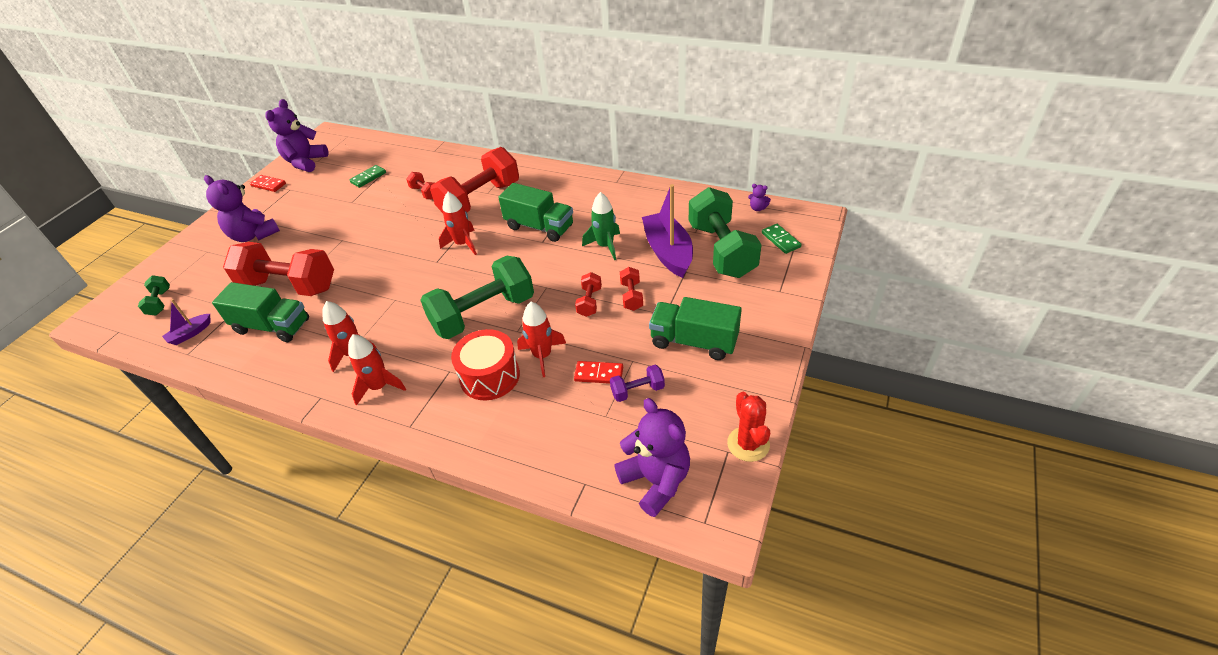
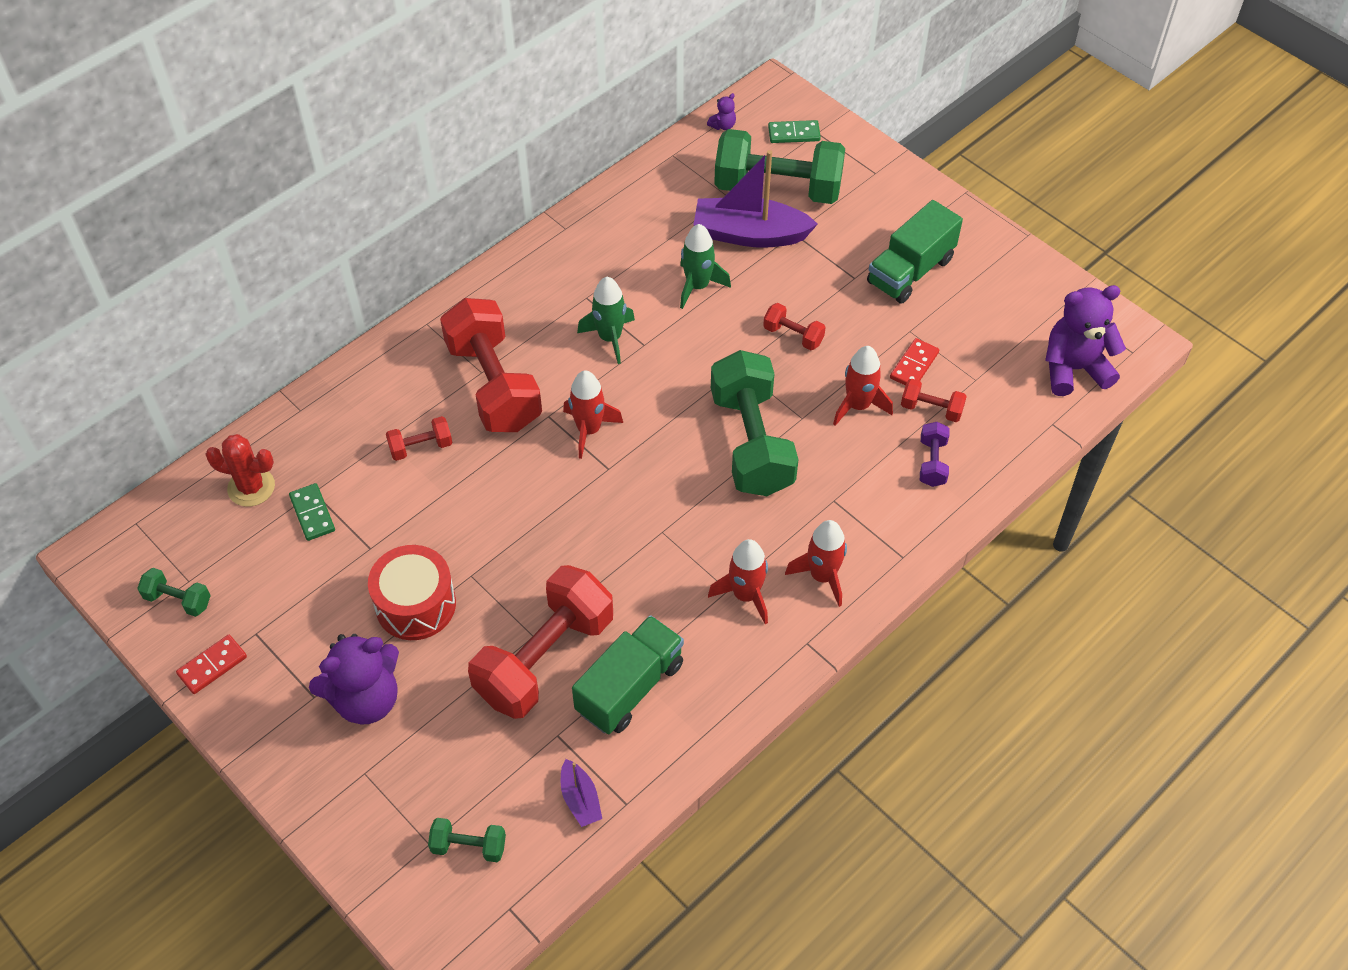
camera: 70 degrees left, 10 degrees up
(305, 162) = (178, 600): purple teddy bear -> green dumbbell
(490, 376) = (864, 463): red drum -> red drum (415, 604)
(539, 227) = (610, 338): green truck -> green rocket
(631, 296) = (807, 295): red dumbbell -> red dumbbell (931, 409)
(637, 390) = (955, 342): purple dumbbell -> purple dumbbell (932, 462)
(748, 444) = (1063, 286): red cactus -> red cactus (251, 487)

